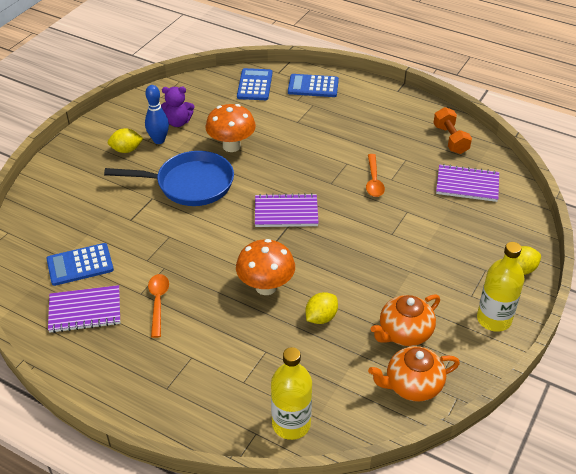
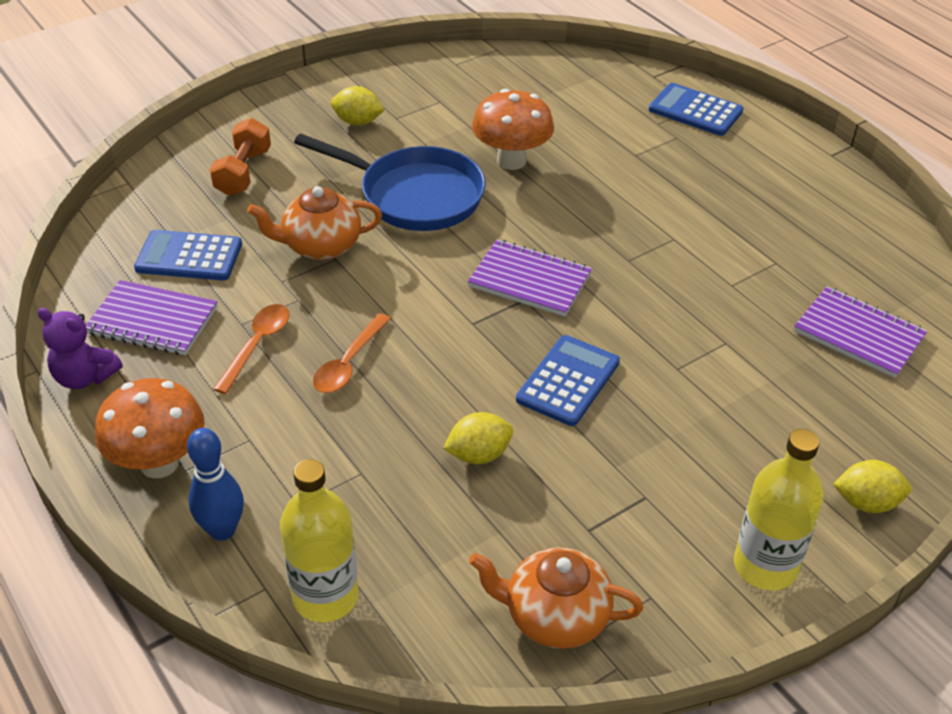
camera: 25 degrees right, 0 degrees up
(159, 140) = (412, 122): blue bowling pin -> blue bowling pin (222, 530)
(178, 122) = (456, 105): purple teddy bear -> purple teddy bear (84, 377)
(255, 85) = (605, 84): blue calculator -> blue calculator (568, 381)
(266, 287) = (425, 379): orange mushroom -> orange mushroom (159, 463)
(373, 181) = (700, 278): orange spoon -> orange spoon (348, 363)
(404, 333) = (596, 529): orange teapot -> orange teapot (321, 246)
(450, 139) = (875, 255): orange dumbbell -> orange dumbbell (243, 172)

